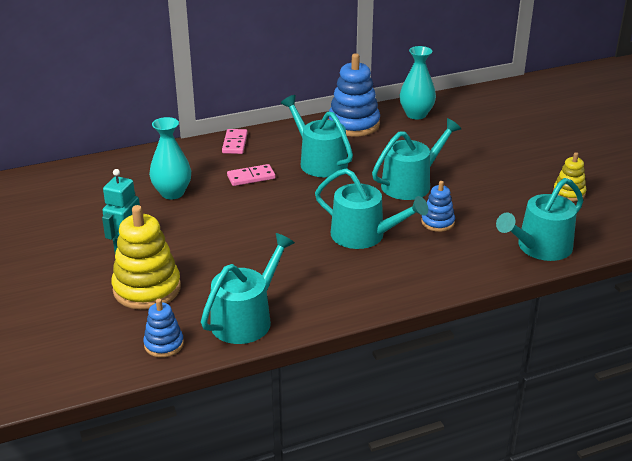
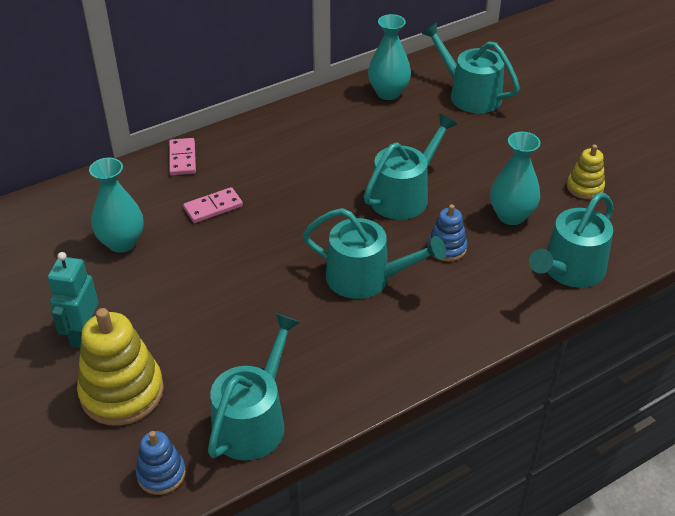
camera: 10 degrees left, 10 degrees up
(319, 162) = (290, 175): turquoise watering can -> turquoise watering can (470, 95)
(353, 124) = (318, 115): blue stacking toy -> none
(499, 206) = (511, 216): none -> turquoise vase

